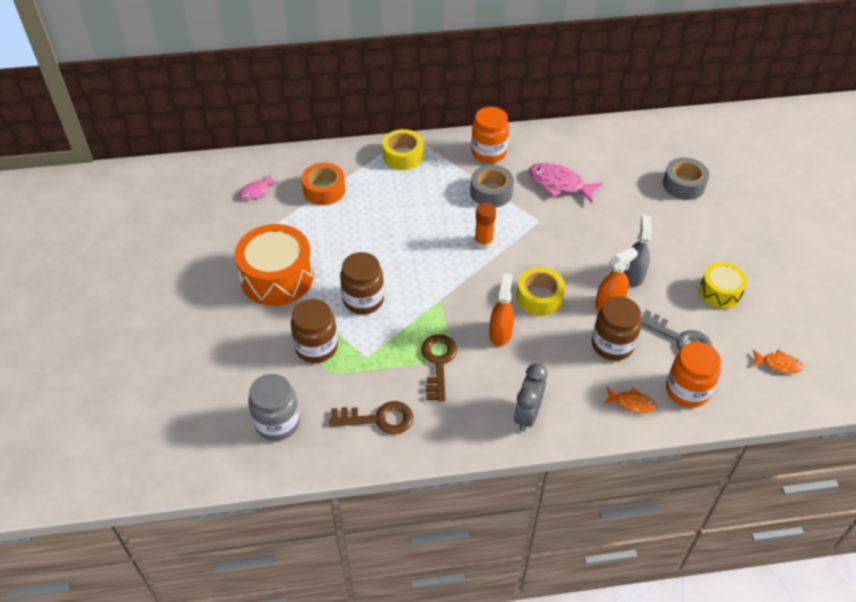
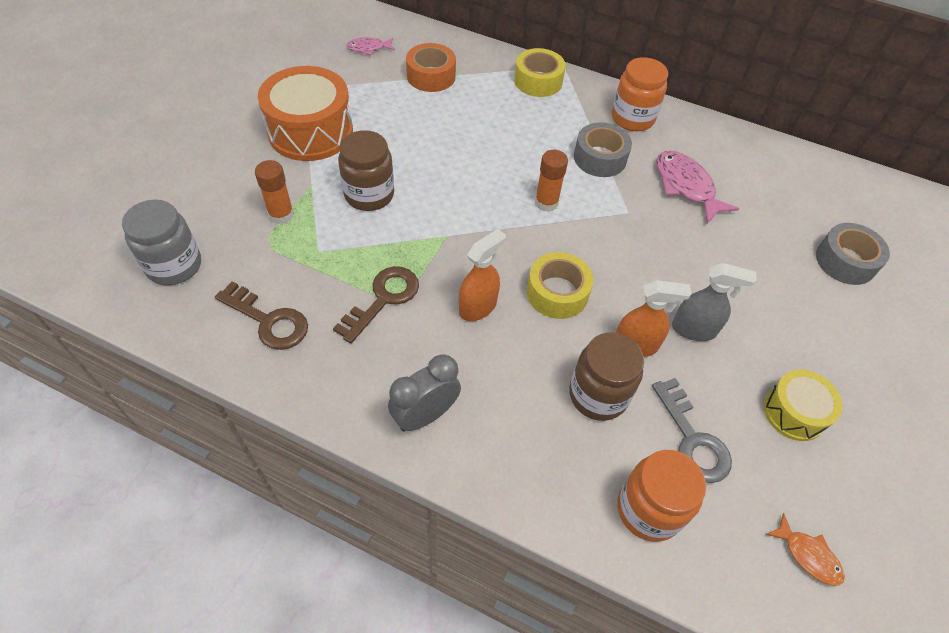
camera: 30 degrees right, 5 degrees up
(316, 347) = (281, 215): brown jar -> orange glue stick
(631, 403) = (562, 480): orange fish -> none
(633, 275) = (694, 329): grey spray bottle -> grey spray bottle turned 60 degrees clockwise

